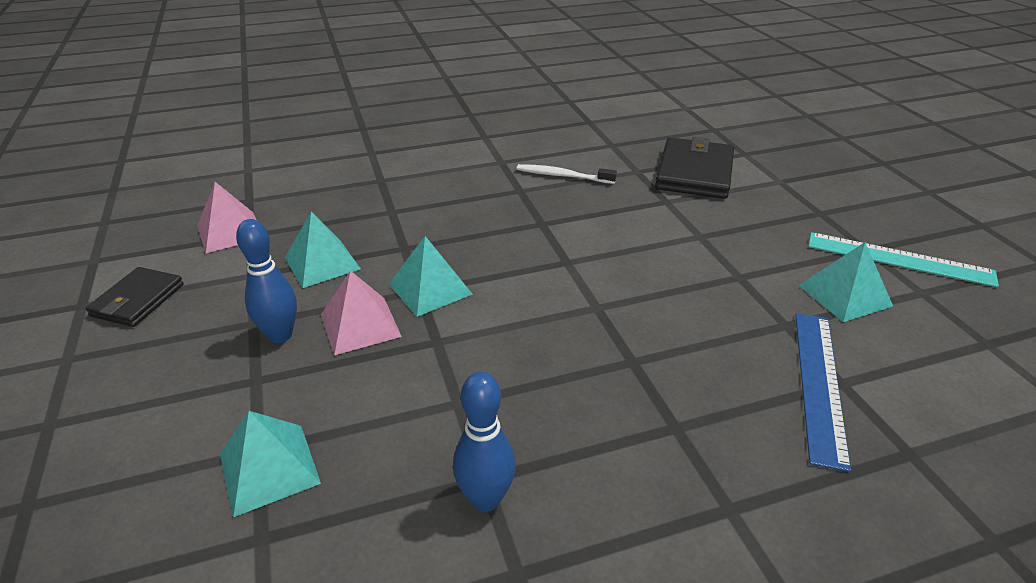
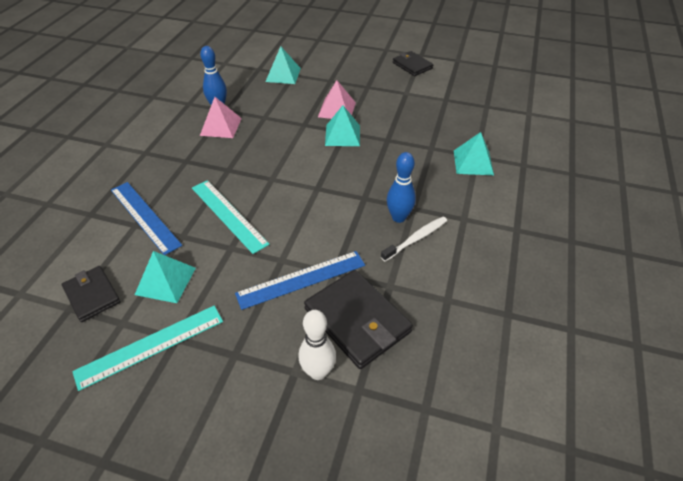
camera: 125 degrees right, 10 degrees up
(230, 231) = (453, 95): pink pyramid -> pink pyramid (221, 126)
(280, 335) = (351, 90): blue bowling pin -> blue bowling pin (398, 217)
(322, 263) = (397, 112): turquoise pyramid -> turquoise pyramid (473, 162)
(702, 214) = (301, 279): none -> blue ruler
(704, 306) = (228, 215): none -> turquoise ruler
(762, 172) = (318, 372): none -> white bowling pin
(950, 338) = (92, 295): none -> black wallet

